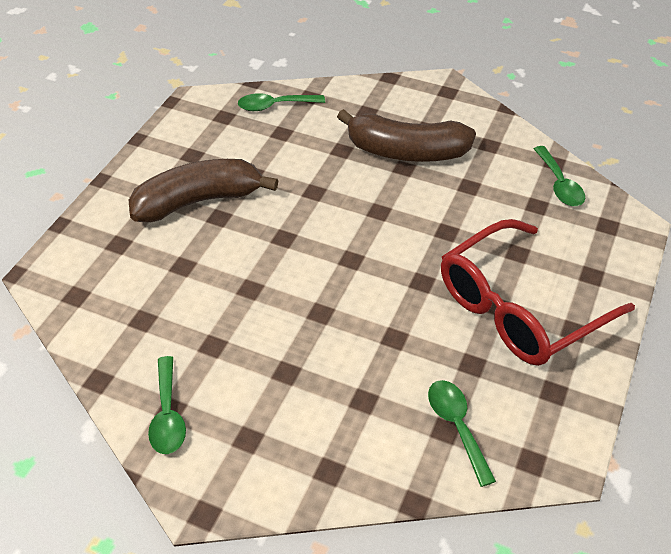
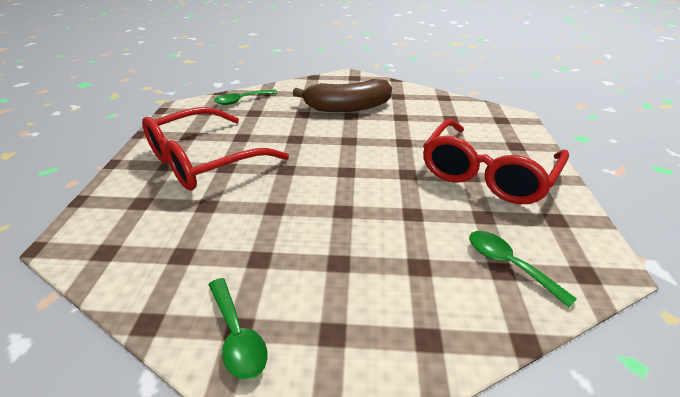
camera: 20 degrees left, 10 degrees down
(198, 201) = (204, 161): brown banana -> red glasses
(559, 184) = (455, 106): green spoon -> none

